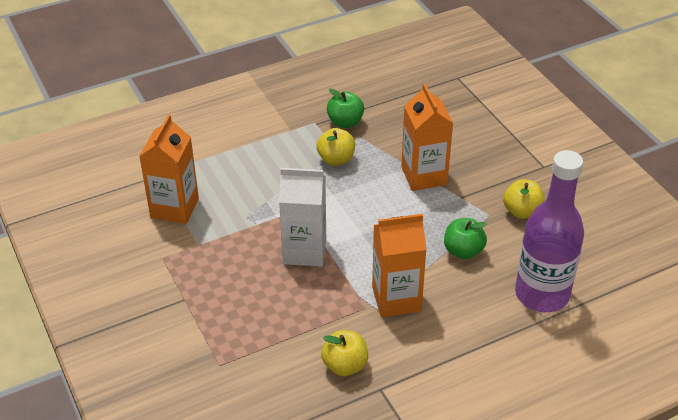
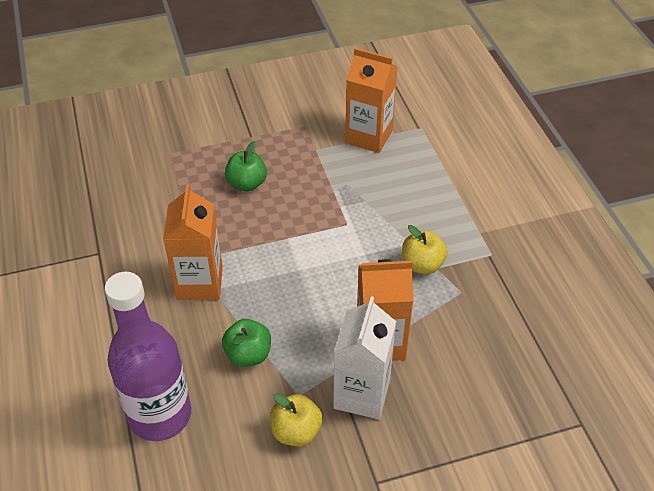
camera: 100 degrees right, 5 degrees up
(304, 251) = (286, 222): white carton -> white carton (362, 394)
(345, 122) = (489, 282): green apple -> green apple (247, 183)
(345, 365) = (135, 232): yellow apple -> none

